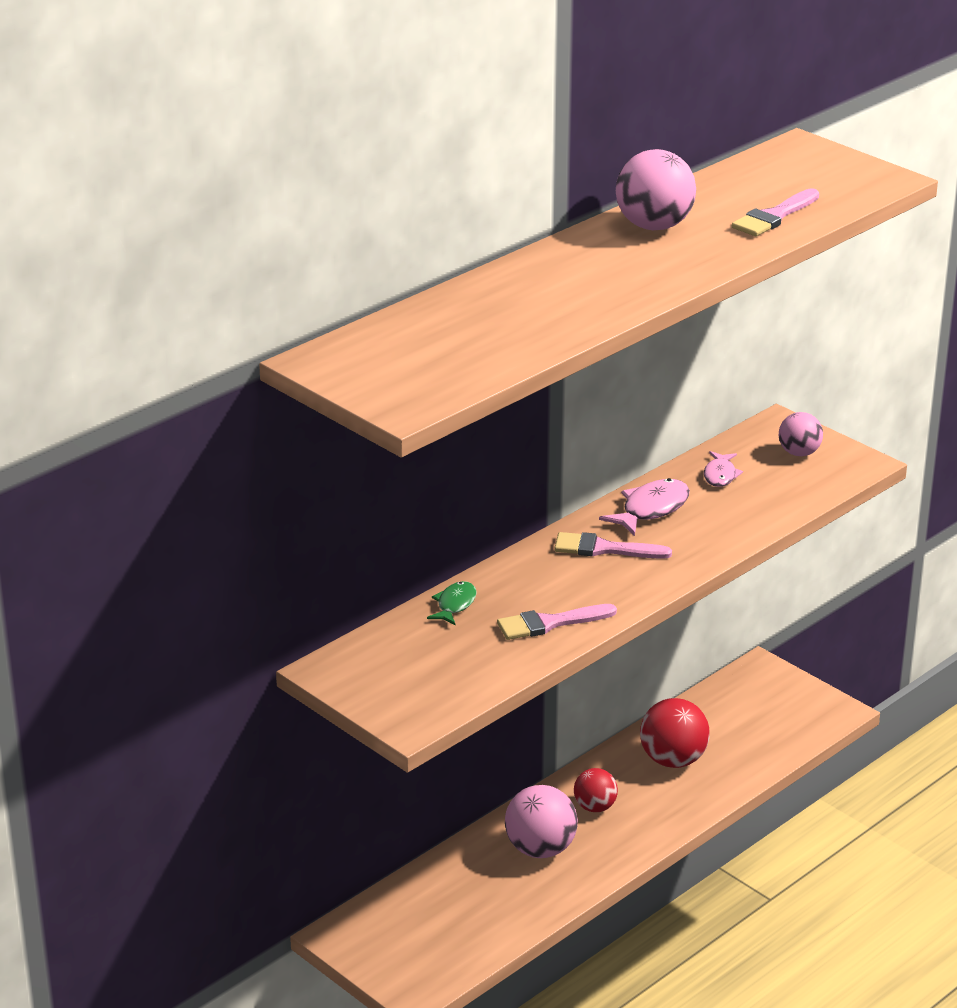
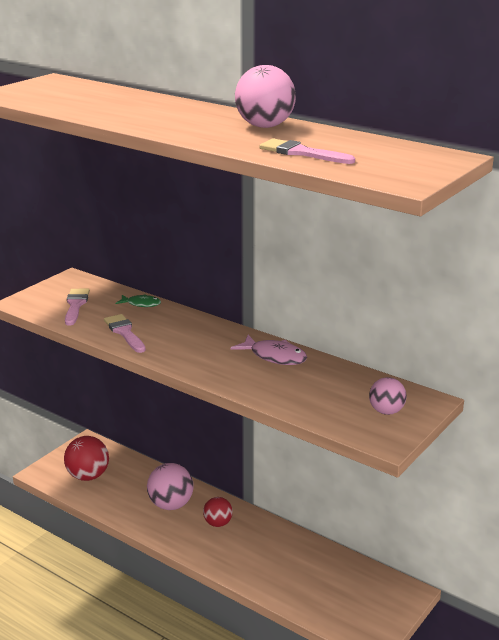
camera: 80 degrees right, 5 degrees down
(604, 549) = (217, 344): pink brush -> pink brush (75, 305)
(673, 760) = (278, 554): red ball -> red ball (88, 476)
(720, 475) = (334, 380): pink fish -> none

